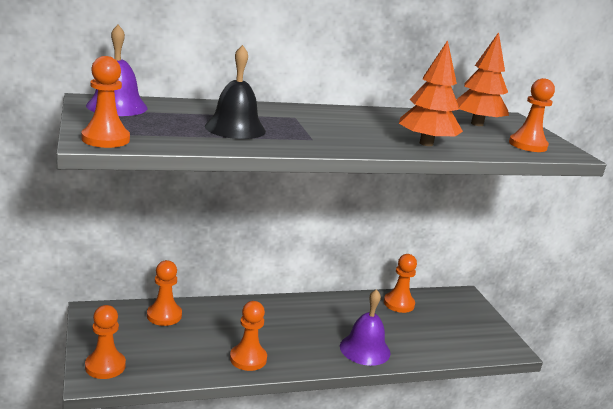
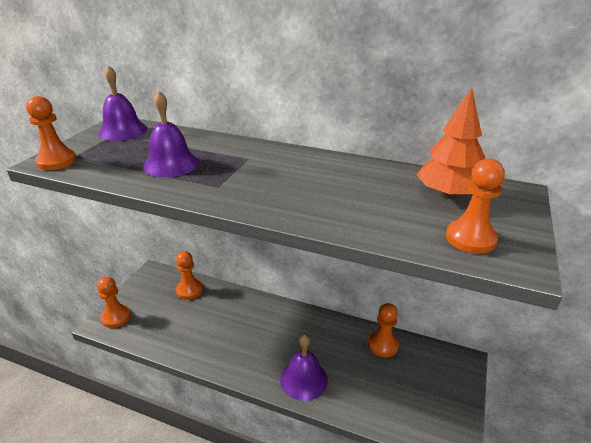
camera: 40 degrees right, 10 degrees up
(235, 128) = (171, 164): black bell -> purple bell
(248, 359) = (205, 349): orange pawn -> none
(426, 143) = (330, 212): orange tree -> none

